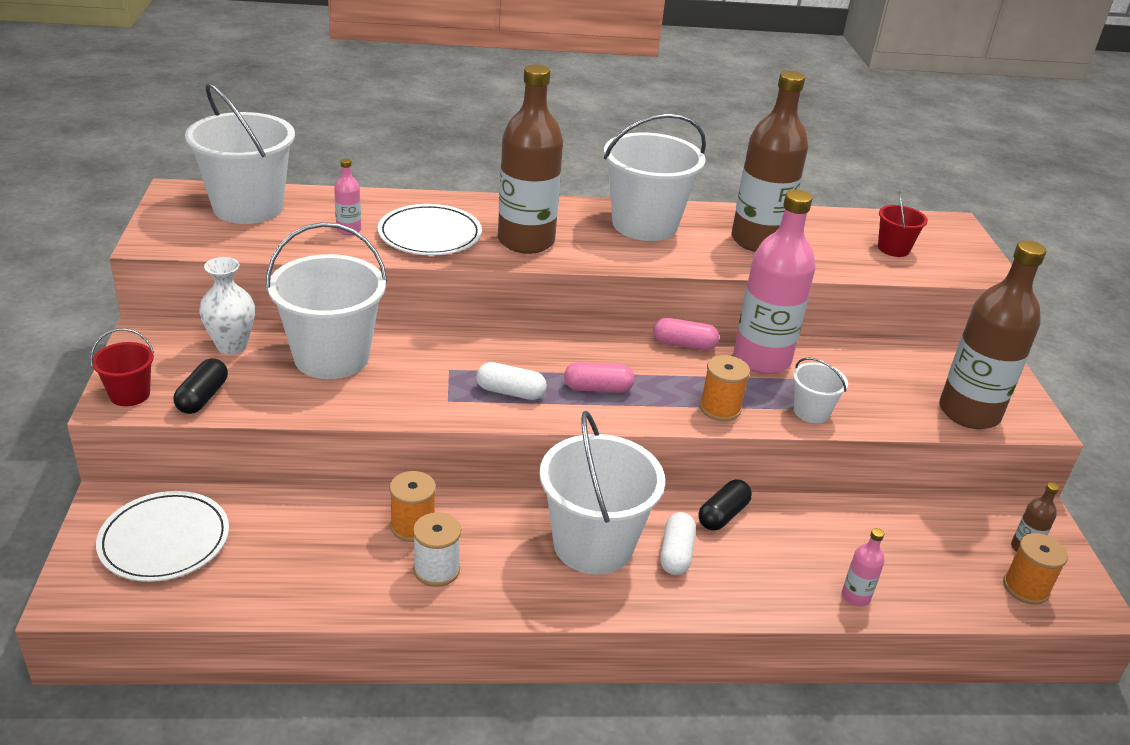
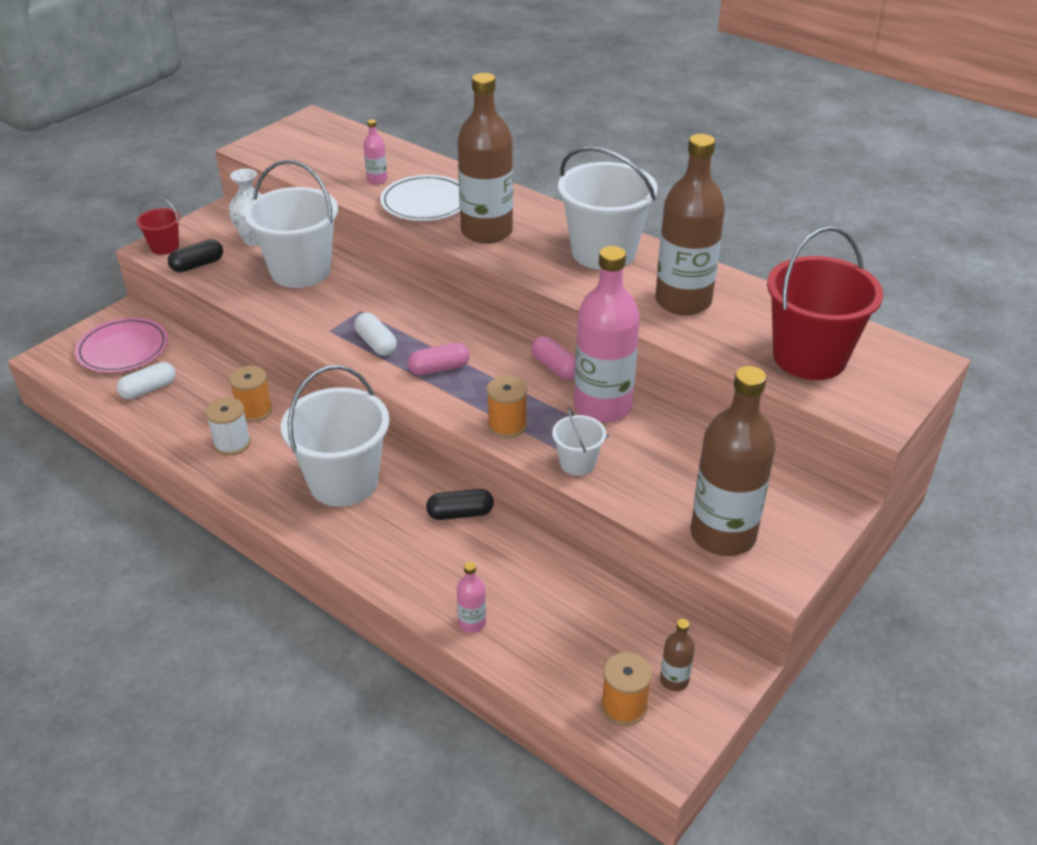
camera: 45 degrees right, 5 degrees up
(164, 540) = (123, 349): white plate -> pink plate
(248, 207) = (338, 143): white bucket -> none
(597, 388) = (439, 369): pink capsule -> pink capsule turned 60 degrees counterclockwise
(676, 553) = (388, 519): white capsule -> white capsule (149, 389)
(893, 249) = (809, 357): red bucket -> red bucket, size x2.08

